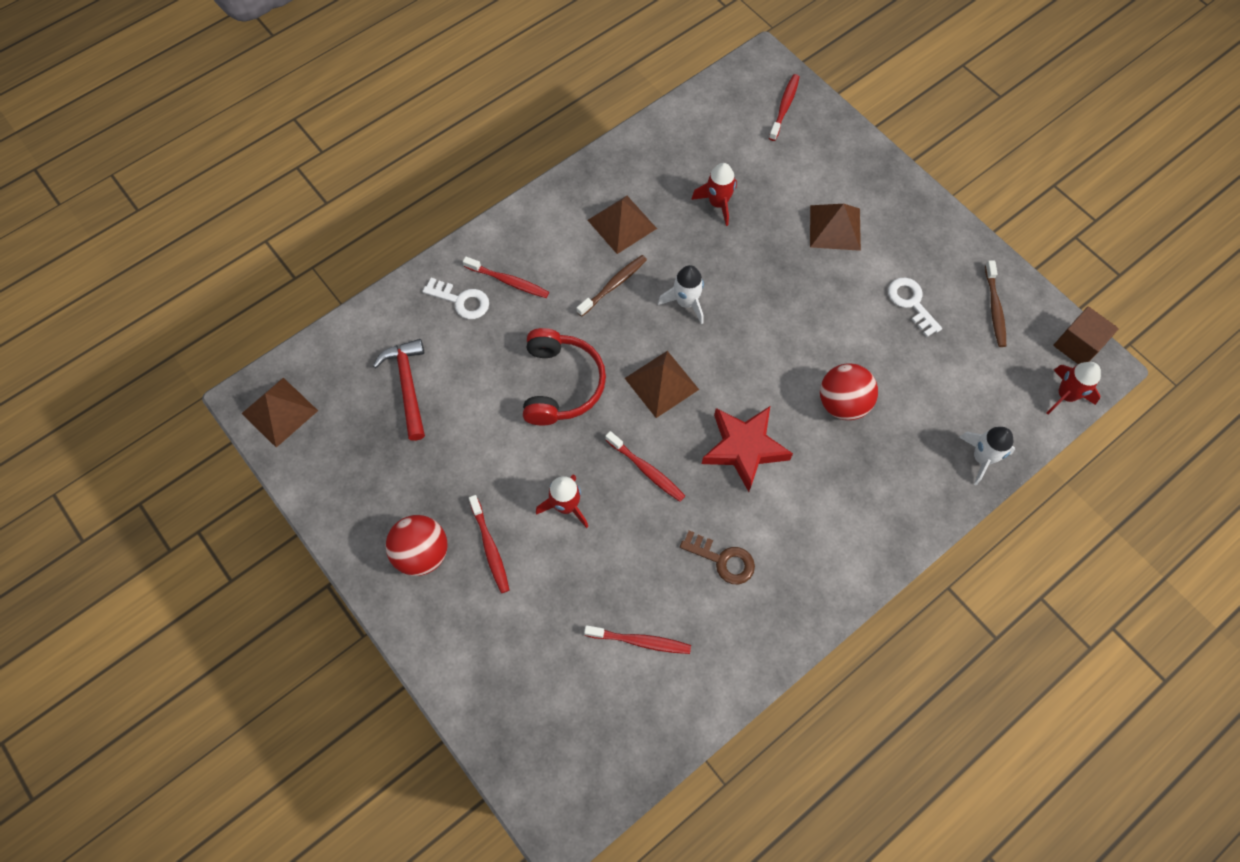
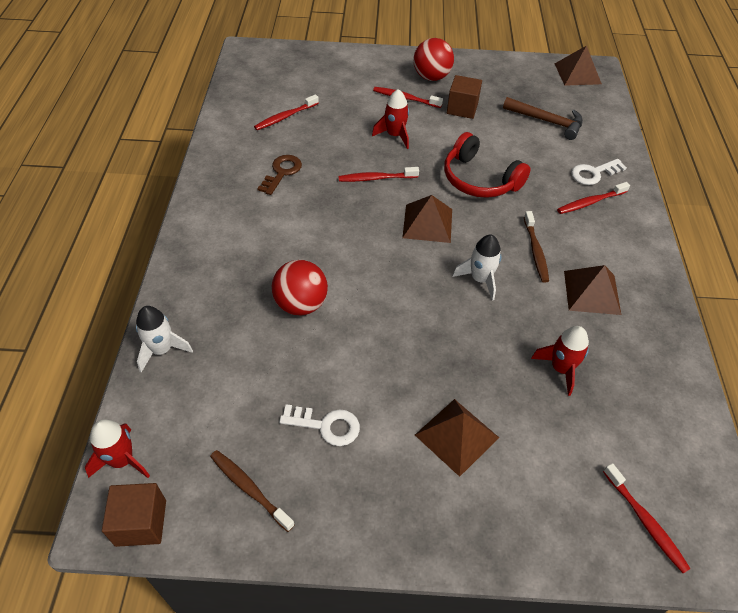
camera: 130 degrees right, 15 degrees down
(408, 385) = (547, 121): red hammer -> brown hammer
(457, 478) = (462, 108): none -> brown cube
(723, 560) = (282, 172): brown key -> brown key turned 135 degrees clockwise
(744, 448) = (334, 229): red star -> none

